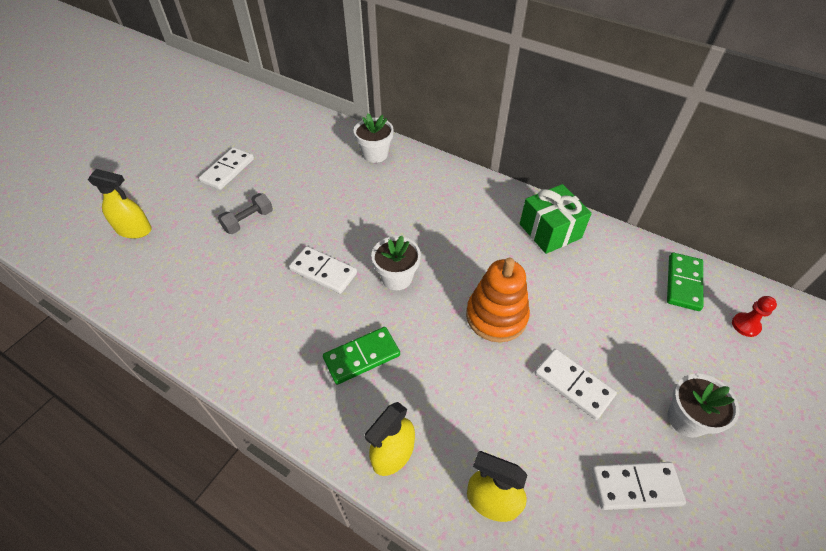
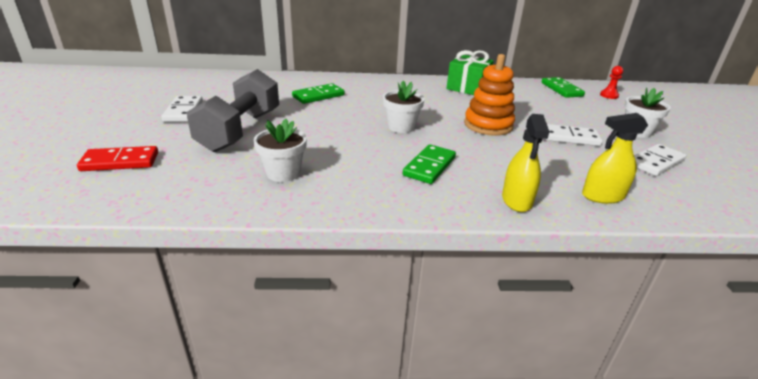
camera: 35 degrees left, 20 degrees down
(134, 230) = (120, 162): yellow spray bottle -> red domino
(248, 221) = (240, 130): grey dumbbell -> grey dumbbell, size x2.16
(323, 271) = (342, 138): white domino -> none
(364, 186) = (318, 96): none -> green domino
(375, 154) = (306, 81): white flower pot -> white flower pot (283, 173)

